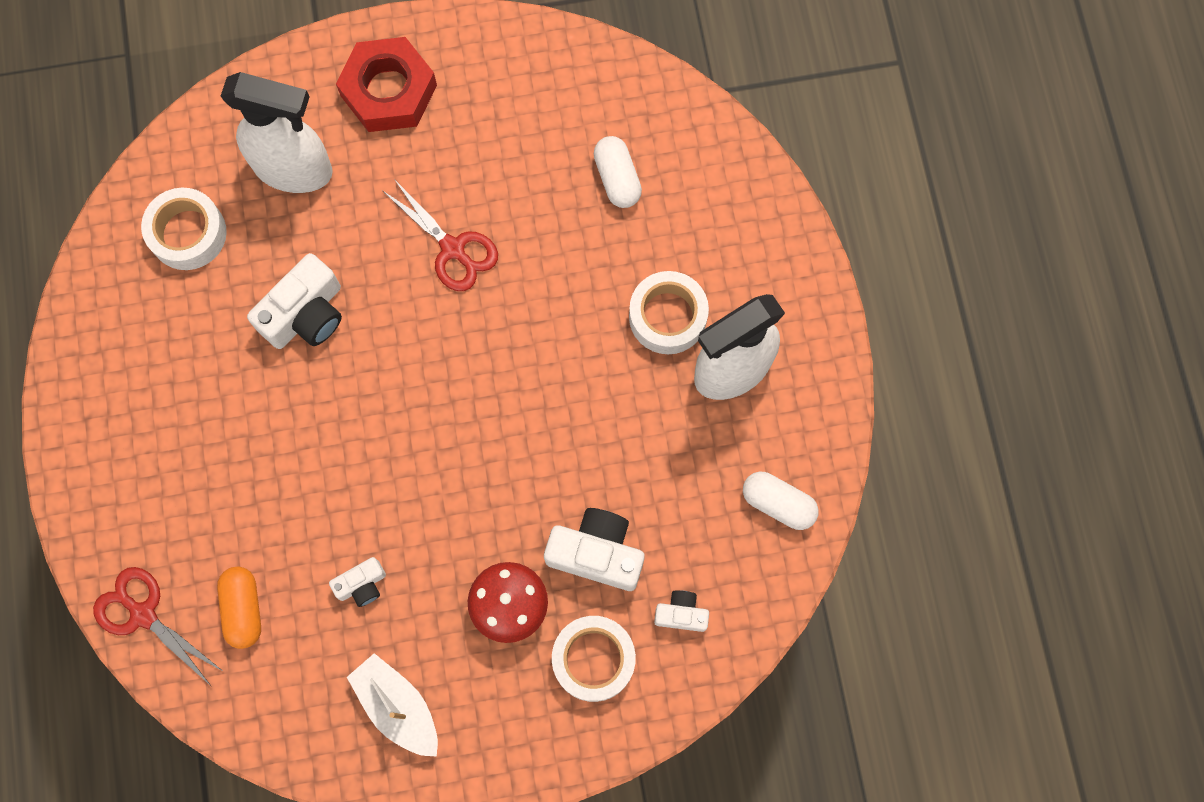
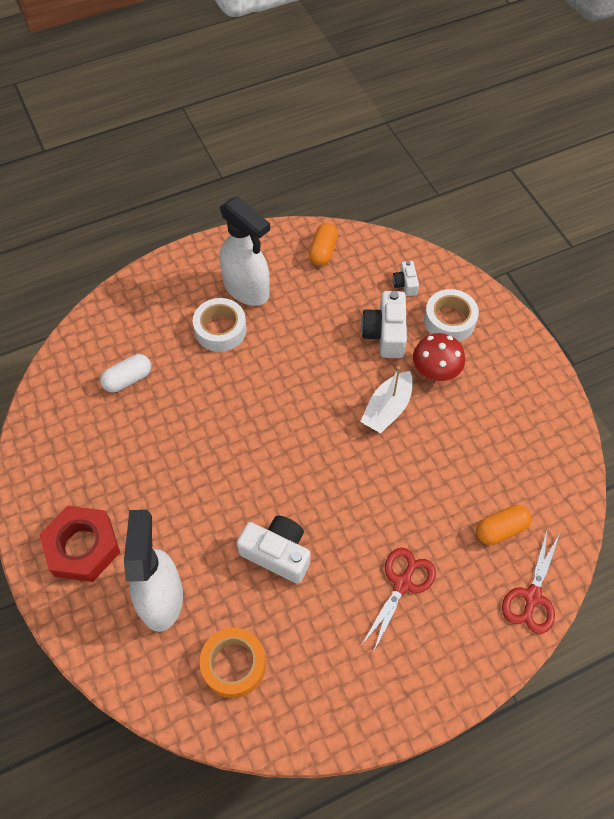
camera: 105 degrees left, 15 degrees down
(188, 233) = (234, 665): white tape -> orange tape
(362, 584) = (455, 459): white camera -> none
(398, 706) = (522, 417): white boat -> white boat (387, 409)
(453, 249) = (202, 467): red scissors -> red scissors (402, 583)
(778, 503) = (323, 251): white capsule -> orange capsule

